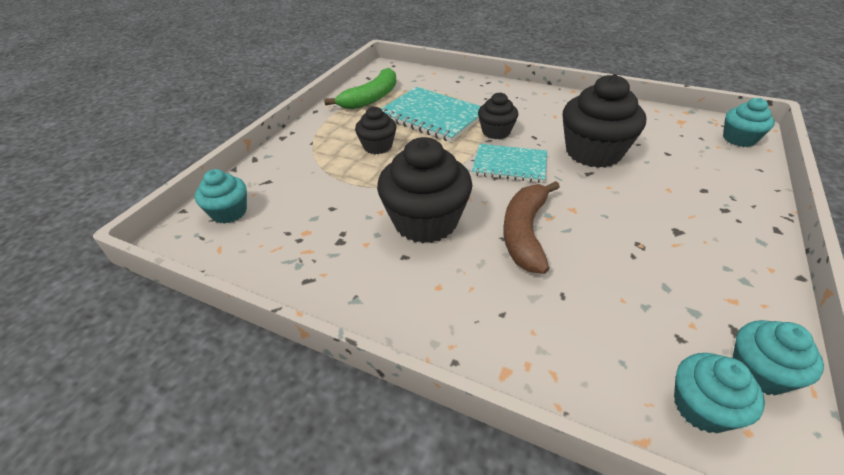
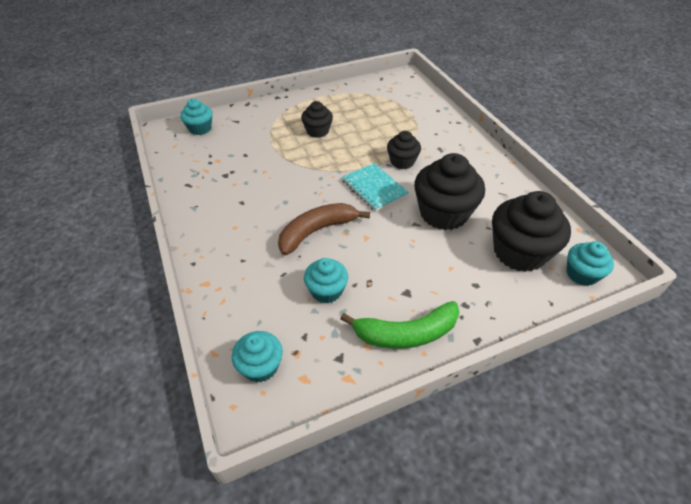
camera: 40 degrees right, 5 degrees up
(371, 98) = (361, 95): green banana -> green banana (406, 333)
(425, 221) = (277, 191): black cupcake -> black cupcake (519, 252)
(432, 116) = (379, 128): turquoise notebook -> none
(759, 372) = (314, 380): turquoise cupcake -> turquoise cupcake (326, 291)

